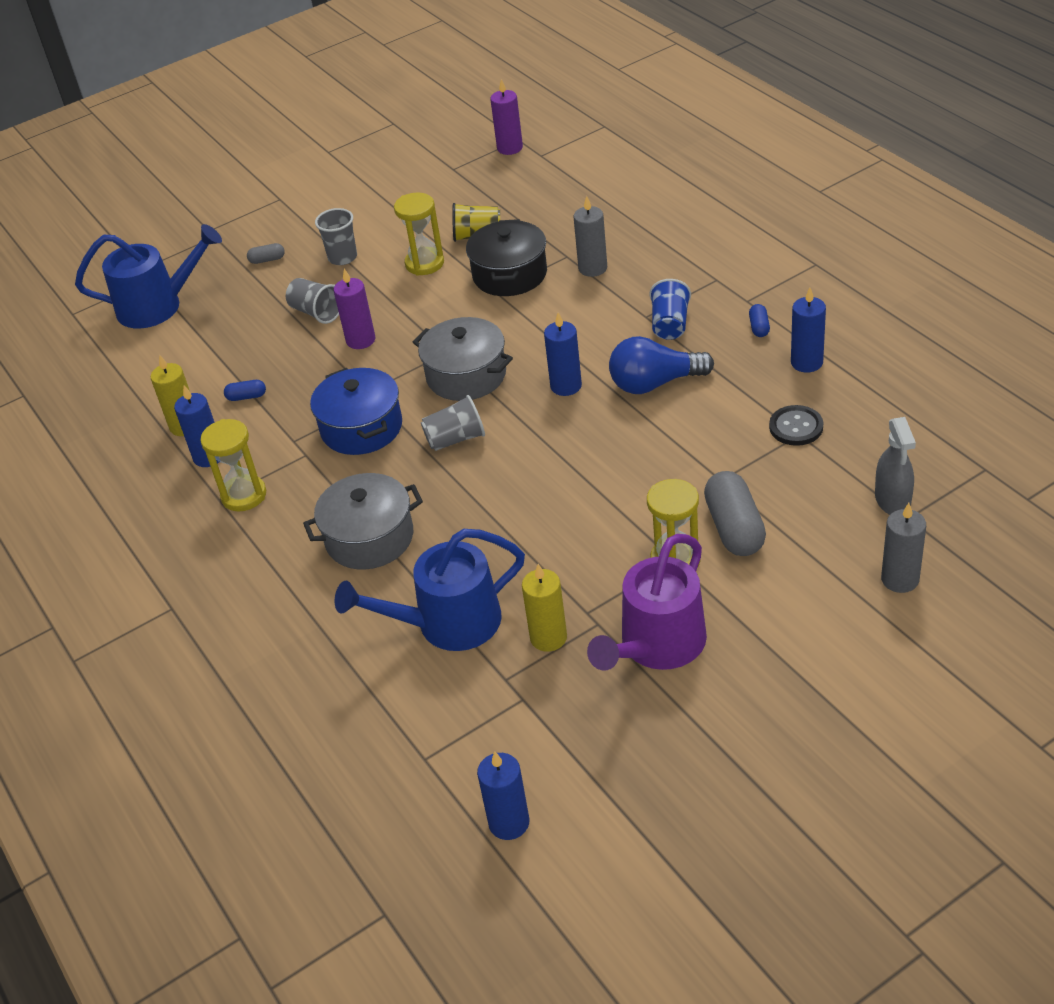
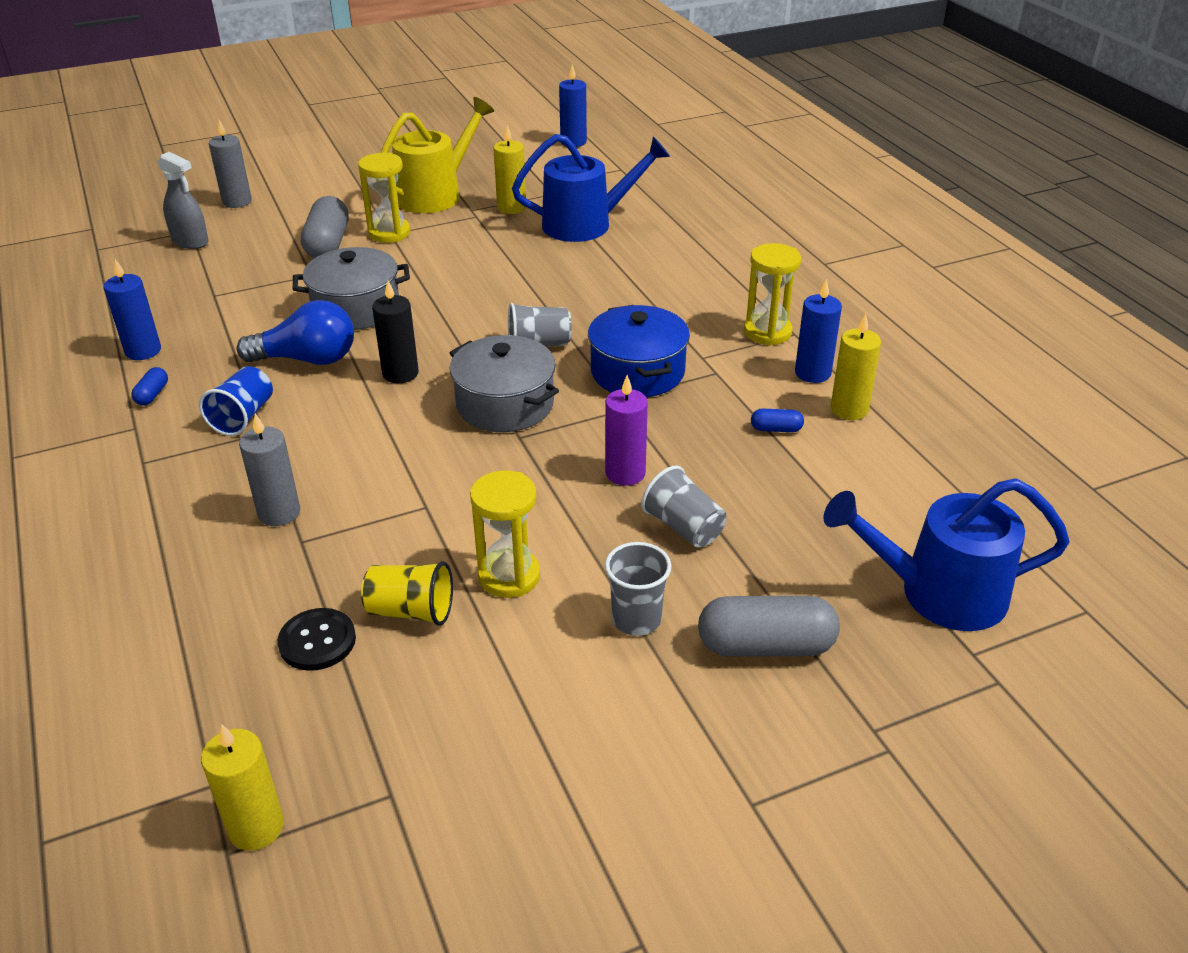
camera: 175 degrees left, 5 degrees down
(267, 260) = (766, 646): grey capsule -> grey capsule, size x2.13
(369, 538) = (642, 282): grey pot -> grey pot (356, 308)
(509, 274) = (394, 528): black pot -> none
(510, 148) = (256, 827): purple candle -> yellow candle
(566, 386) = (400, 373): blue candle -> black candle
(657, 646) = (435, 194): purple watering can -> yellow watering can
(796, 427) = (211, 300): black button -> black button (317, 641)
(892, 501) = (190, 241): grey spray bottle -> grey spray bottle turned 120 degrees clockwise

